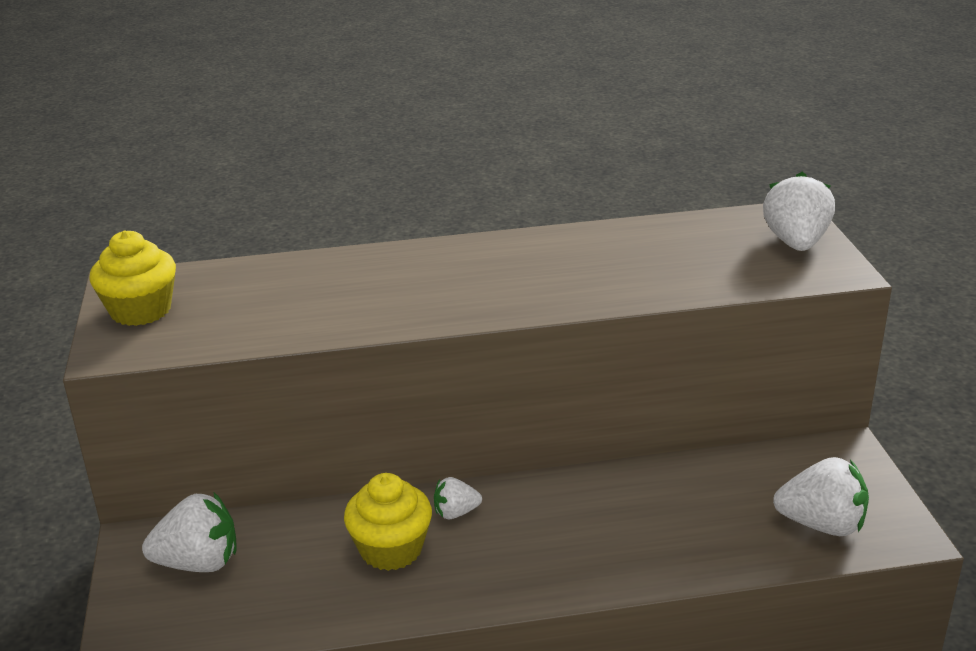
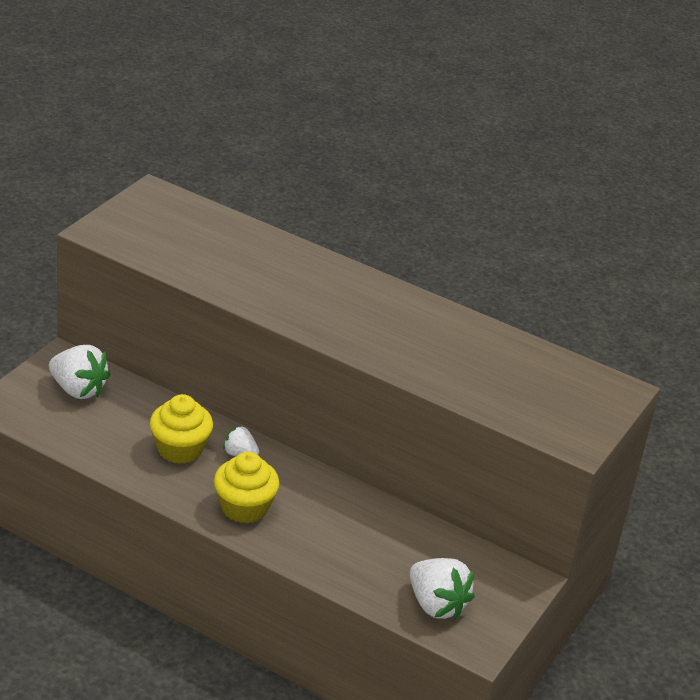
camera: 35 degrees right, 5 degrees up
(141, 310) = (141, 215): yellow cupcake -> yellow cupcake (244, 507)
(796, 243) = (585, 408): white strawberry -> none

